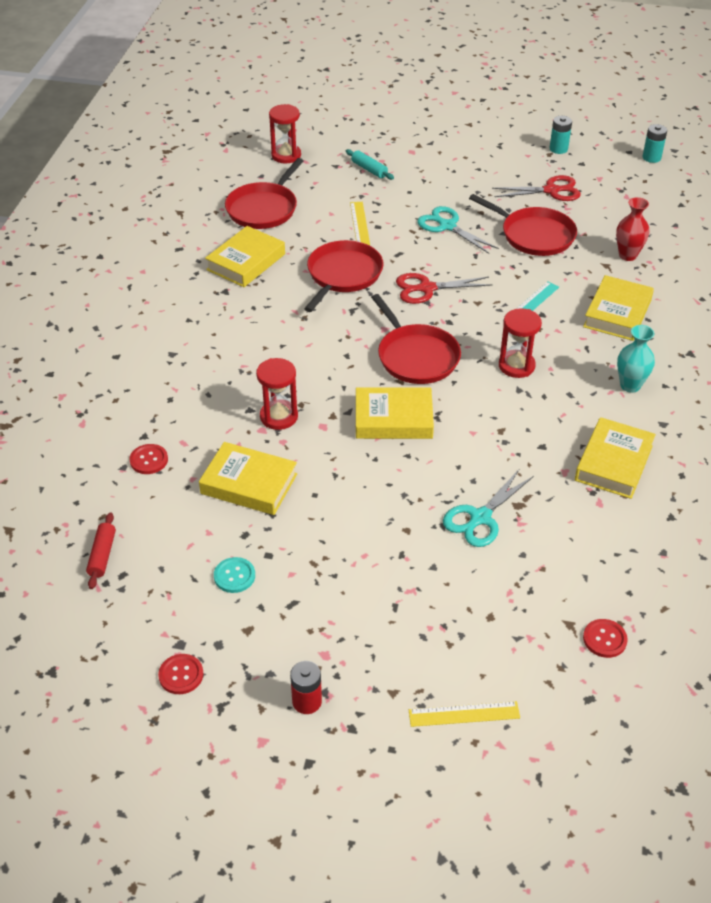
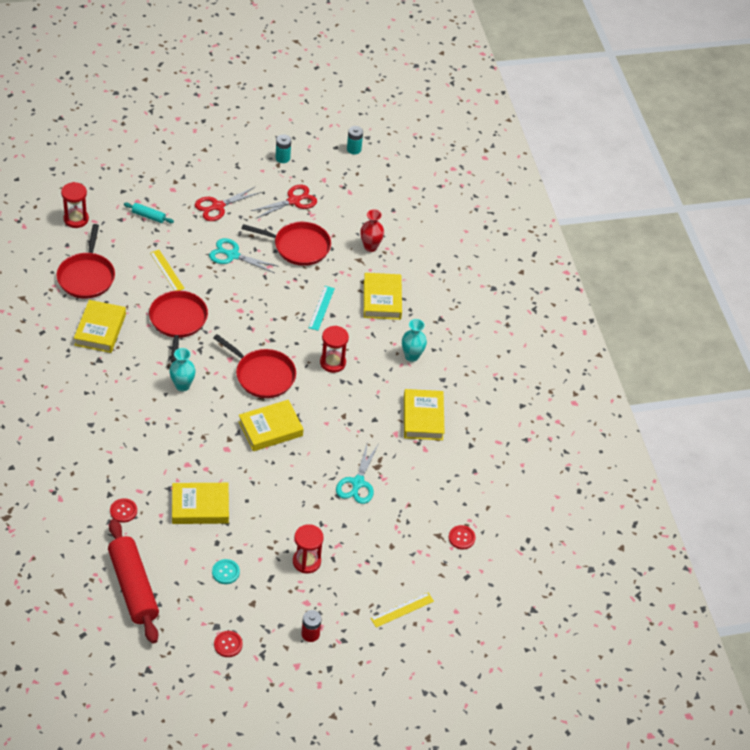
camera: 30 degrees left, 5 degrees up
(102, 555) = (133, 587): red rolling pin -> red rolling pin, size x2.27
(279, 416) = (193, 451): red hourglass -> red hourglass (306, 561)
(308, 342) = (182, 385): none -> turquoise vase
(427, 288) = (243, 316): red scissors -> red scissors (218, 206)

